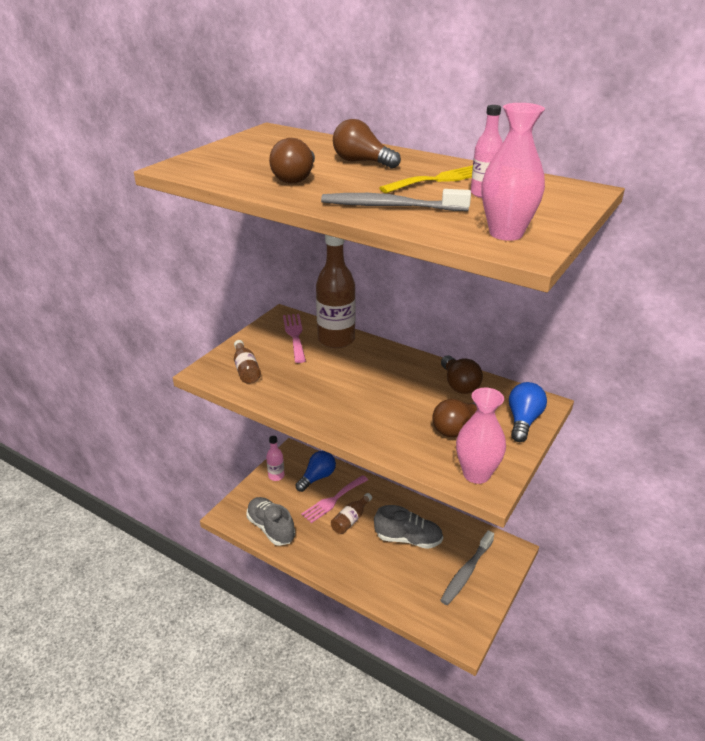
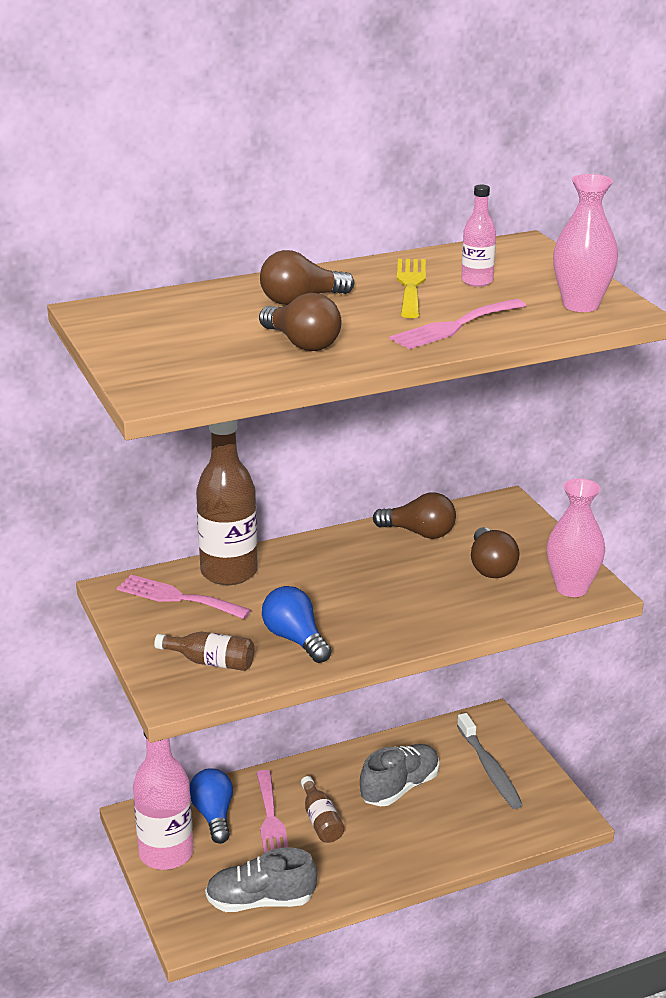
camera: 55 degrees left, 5 degrees down
(276, 476) = (166, 853): pink bottle -> pink bottle, size x1.95
(391, 206) = (454, 326): grey toothbrush -> pink fork
(523, 421) = (520, 526): blue light bulb -> blue light bulb (295, 639)

